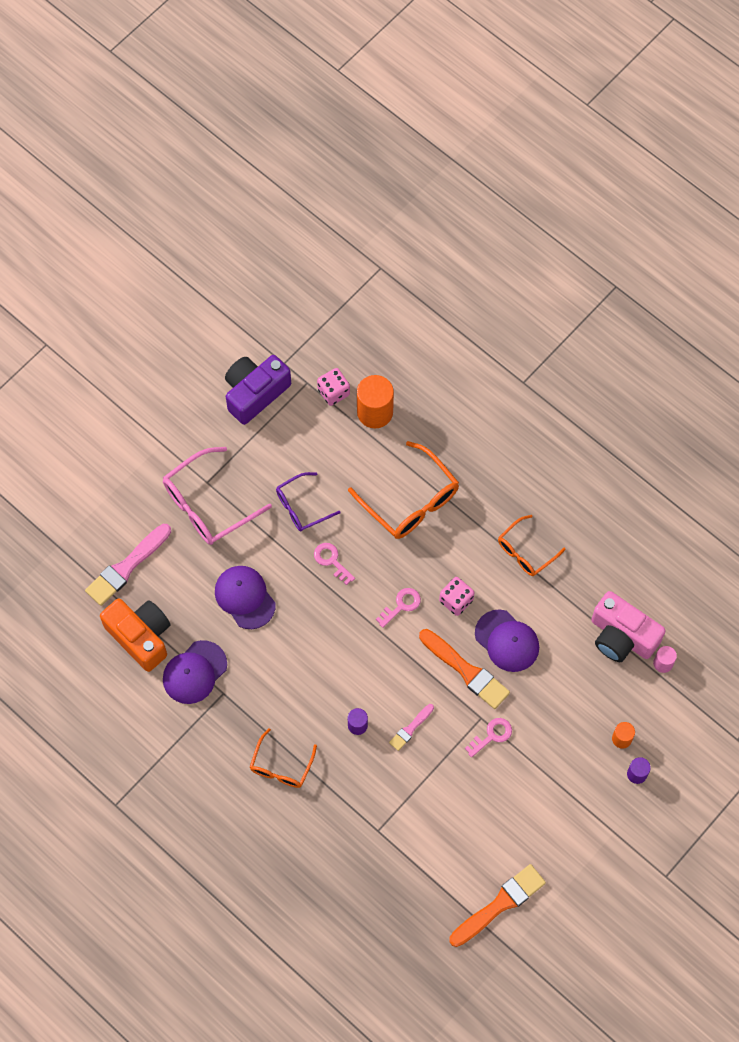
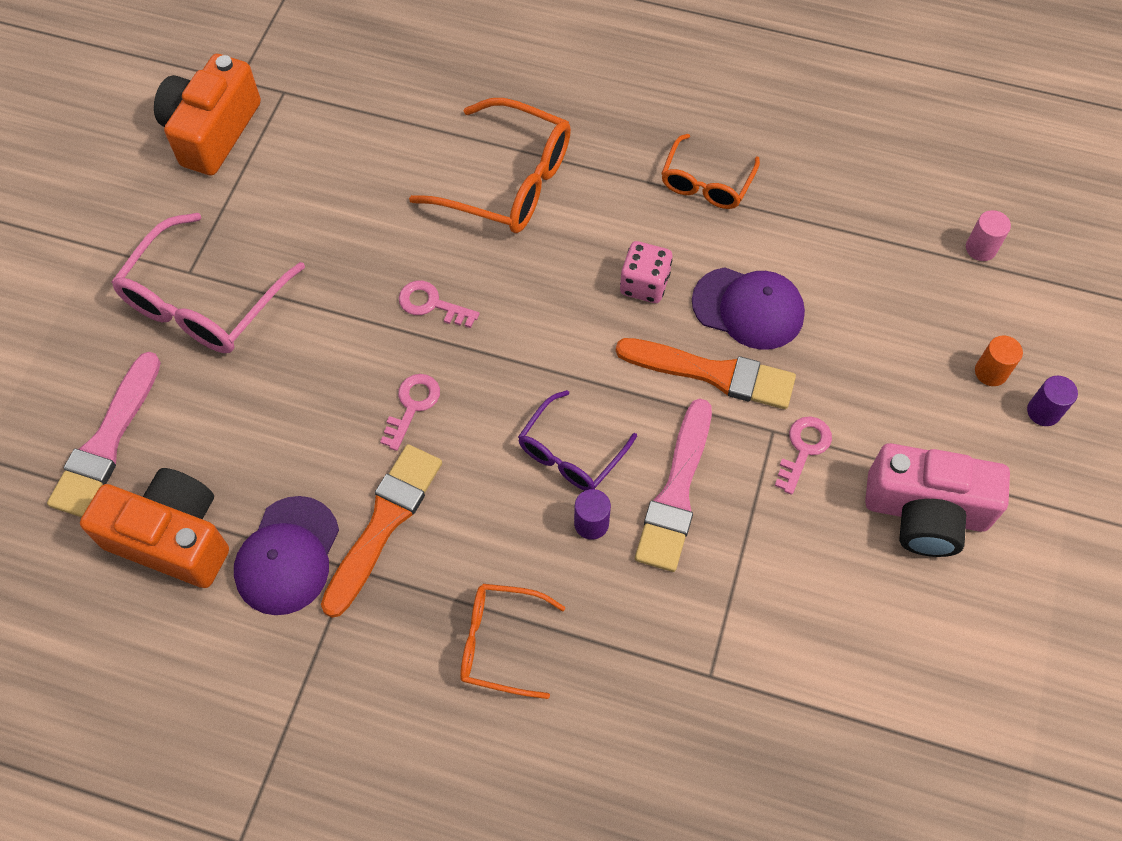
camera: 25 degrees left, 5 degrees down
(245, 597) = (320, 409): purple cap -> none
(255, 393) = (212, 131): purple camera -> orange camera
(281, 766) = (500, 643): orange glasses -> orange glasses turned 105 degrees clockwise
(301, 507) = (351, 250): purple glasses -> purple glasses (570, 453)
(333, 392) = (328, 89): pink dice -> none
(375, 412) = (399, 92): orange cylinder -> none
(401, 605) = (568, 323): pink key -> pink key (412, 405)
(410, 728) = (676, 492): pink brush -> pink brush, size x1.87
(500, 904) = (968, 705): orange brush -> orange brush (384, 523)
(622, 636) = (903, 236): pink camera -> pink camera (925, 512)

